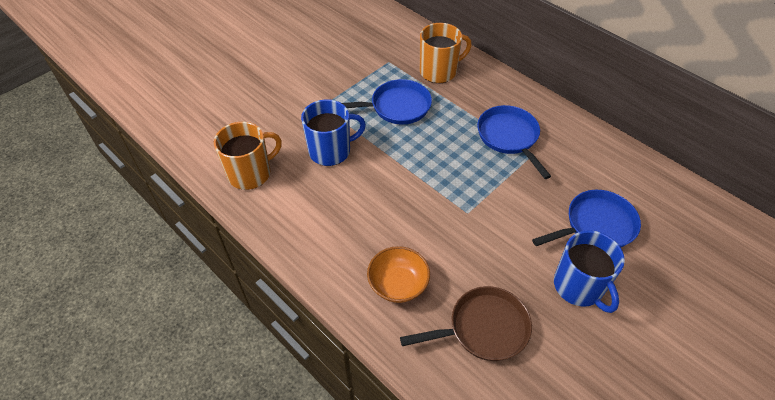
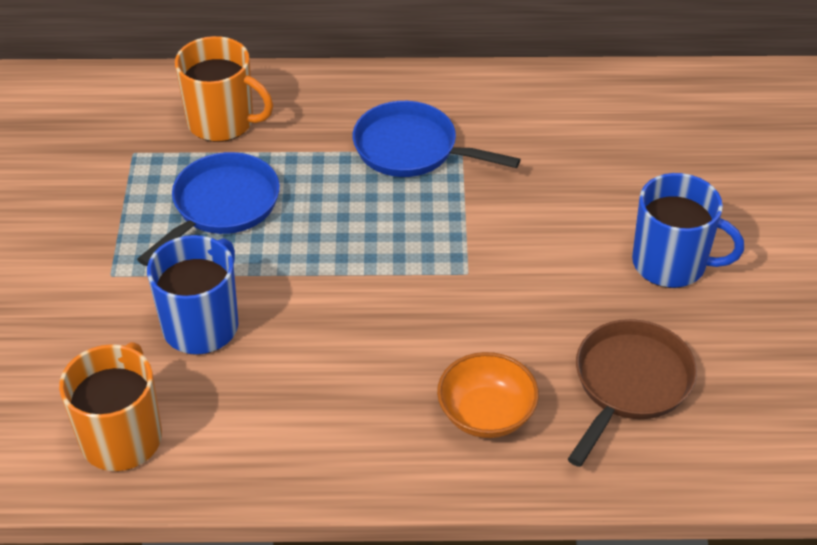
camera: 45 degrees left, 5 degrees down
(439, 71) = (222, 122): orange mug -> orange mug turned 90 degrees clockwise
(596, 225) = (617, 185): blue pan -> none

